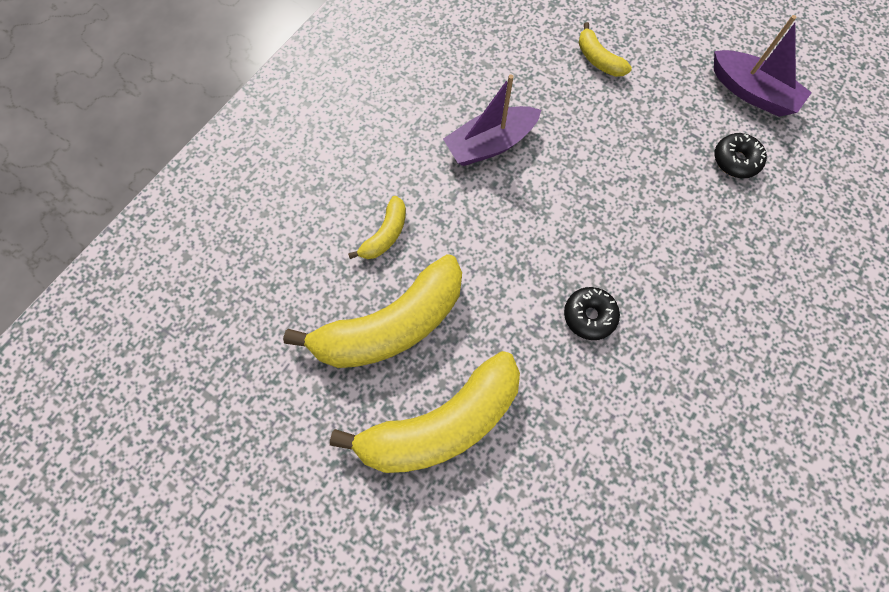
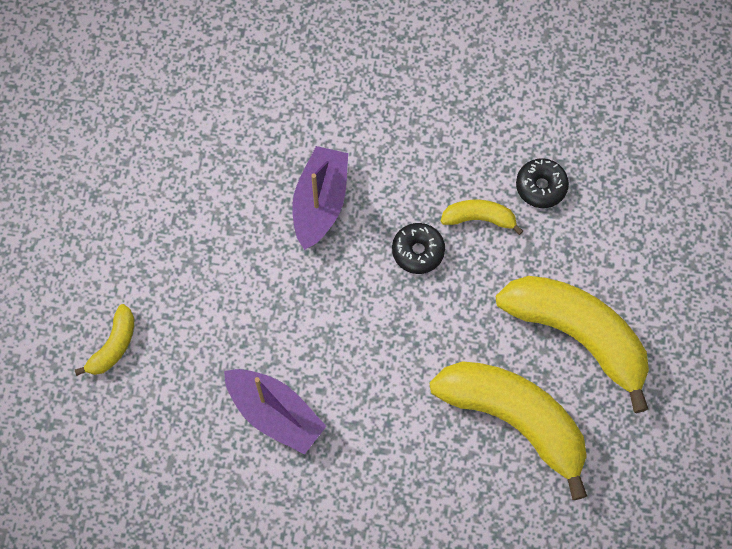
camera: 115 degrees left, 0 degrees up
(385, 234) = (427, 470): yellow banana -> yellow banana (479, 218)
(735, 160) = (188, 174): black donut -> black donut (541, 186)
(751, 92) = (94, 181): purple boat -> purple boat (320, 203)

